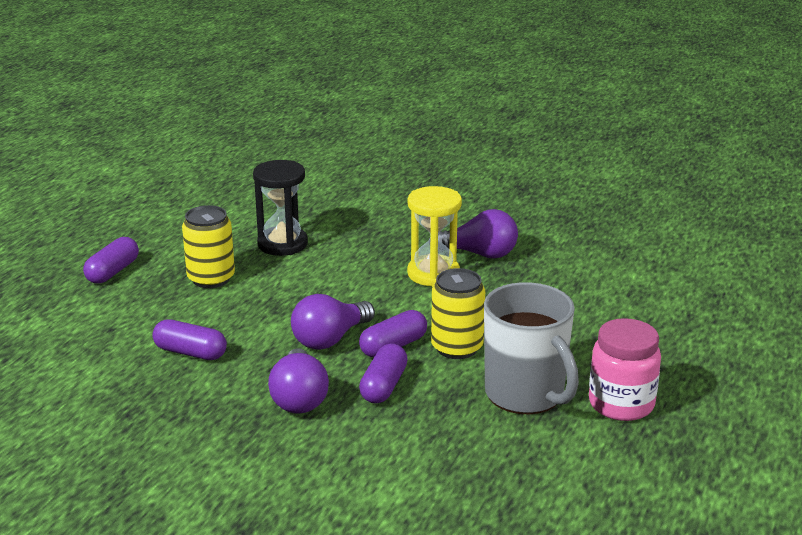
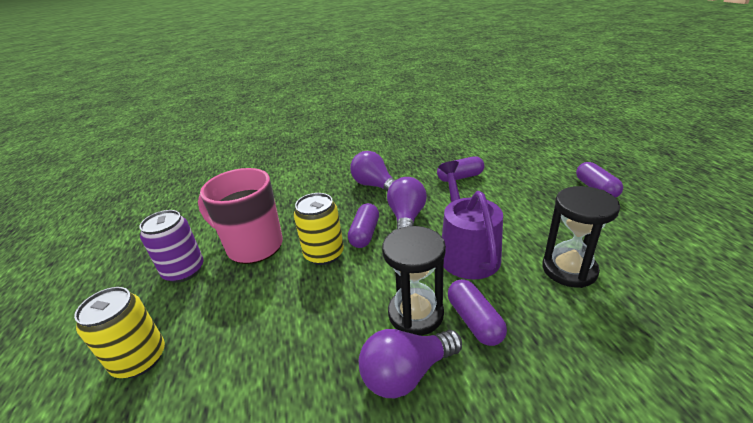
camera: 145 degrees right, 5 degrees up
(211, 279) = (542, 215): yellow can -> yellow can (140, 359)
(330, 287) = (466, 252): none -> purple watering can
(383, 386) = (341, 210): purple capsule -> purple capsule (474, 321)
(433, 274) = (415, 313): yellow hourglass -> black hourglass
(526, 395) = (253, 246): grey mug -> pink mug
(621, 404) = (184, 271): pink jar -> purple can

